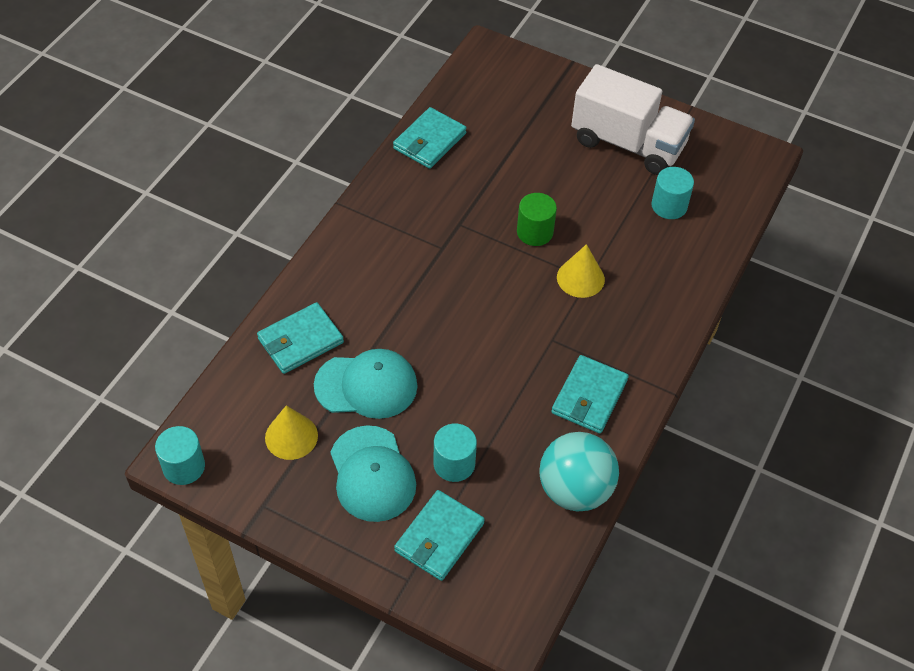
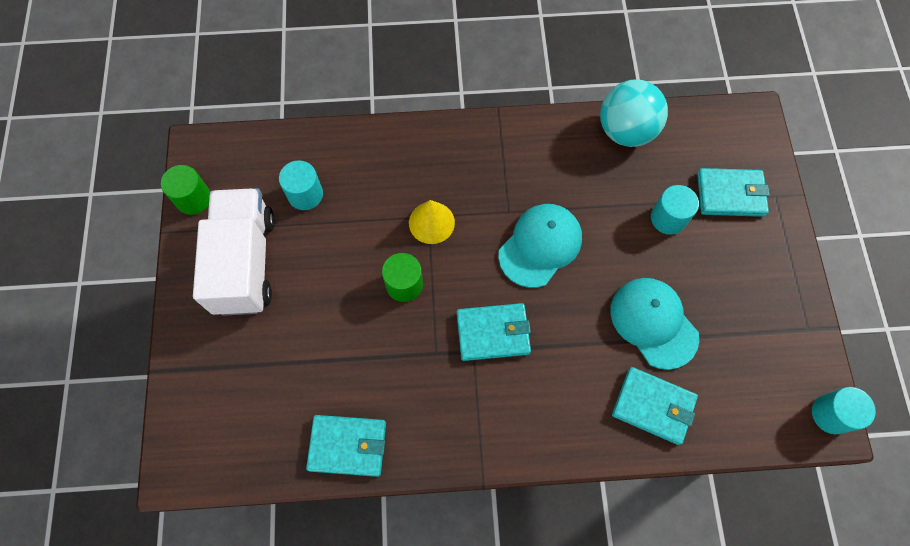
camera: 120 degrees left, 15 degrees up
(291, 436) = (740, 349): yellow cone -> none
(372, 474) = (721, 269): turquoise cap -> turquoise cap (540, 246)
(589, 397) = (542, 160): turquoise wallet -> turquoise wallet (493, 333)
(712, 135) = (193, 198): none -> green cylinder

